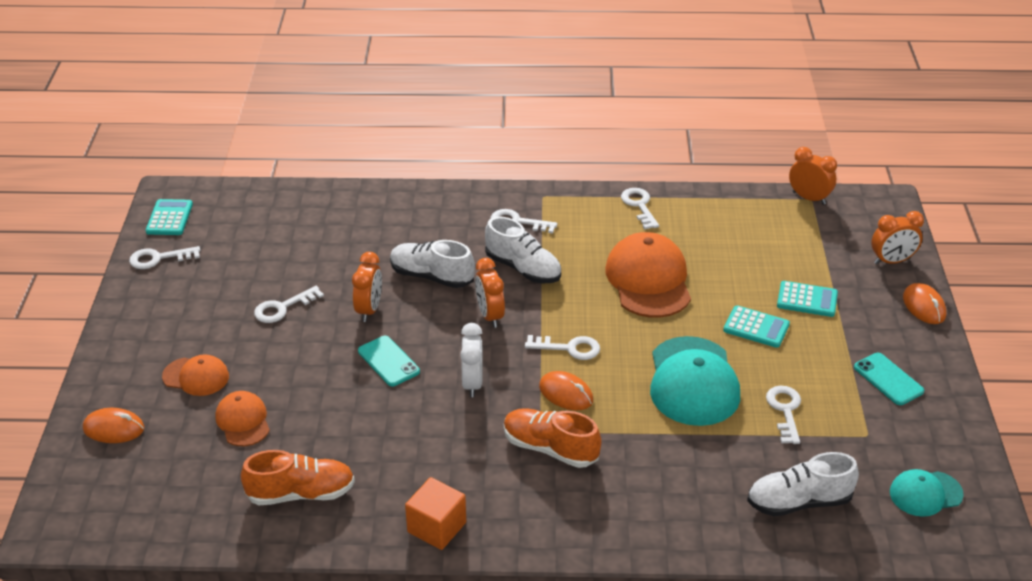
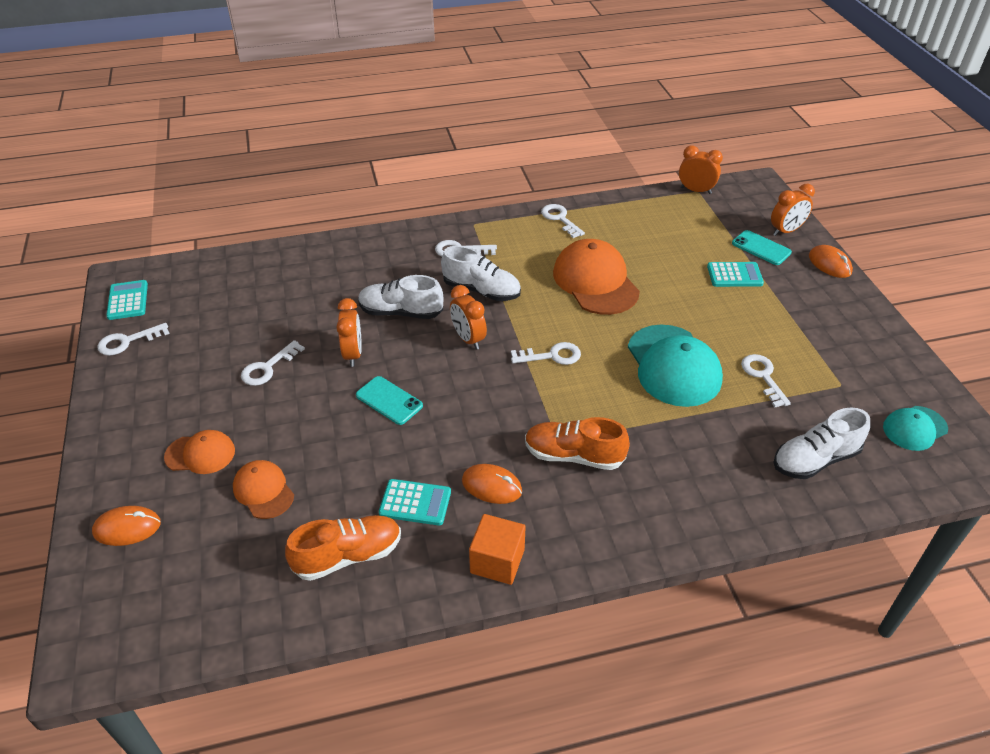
camera: 15 degrees left, 5 degrees up
(472, 383) = (476, 406): white clock -> none
(566, 394) = (566, 399): orange mouse -> orange mouse (491, 486)
(756, 327) = (704, 307): turquoise calculator -> turquoise calculator (415, 503)
(888, 379) = (833, 331): turquoise phone -> turquoise phone (761, 248)

